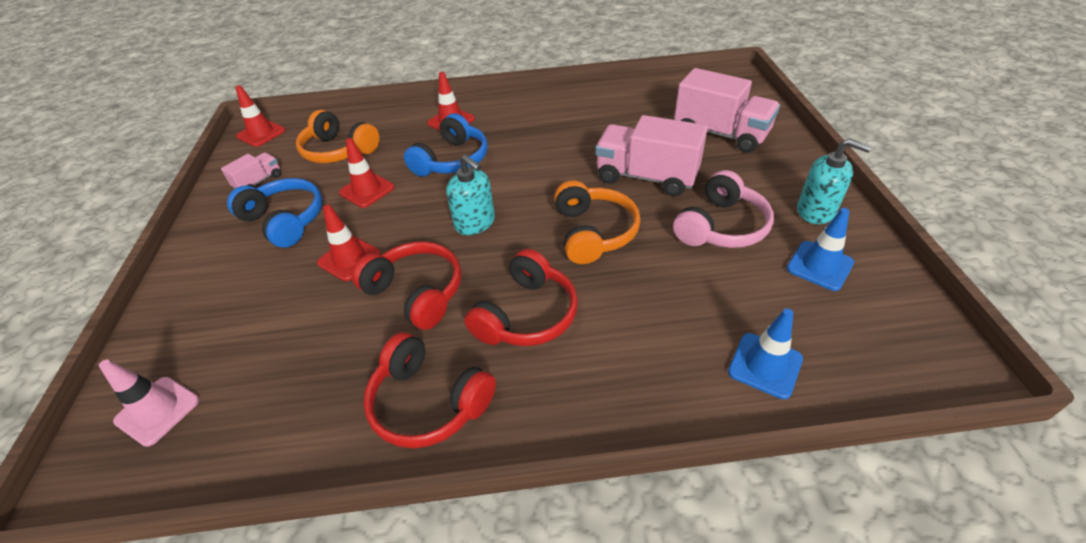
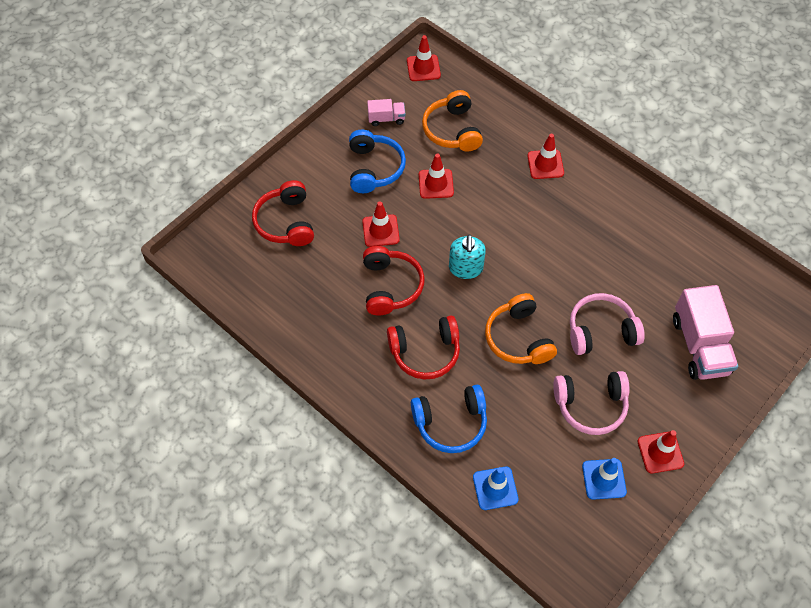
camera: 45 degrees right, 15 degrees up
(157, 410) = (236, 246): pink traffic cone -> none
(428, 402) = (337, 352): red headphones -> red headphones (286, 222)
(452, 160) = (507, 204): blue headphones -> blue headphones (451, 423)
(594, 232) = (518, 338): orange headphones -> orange headphones turned 120 degrees clockwise
(646, 177) = (601, 331): pink truck -> pink headphones
(816, 211) = (660, 452): turquoise soap dispenser -> red traffic cone

